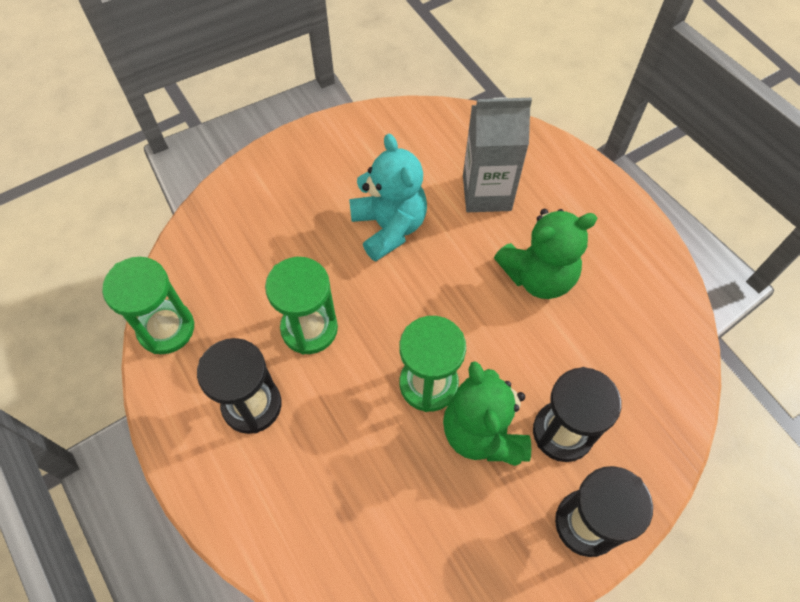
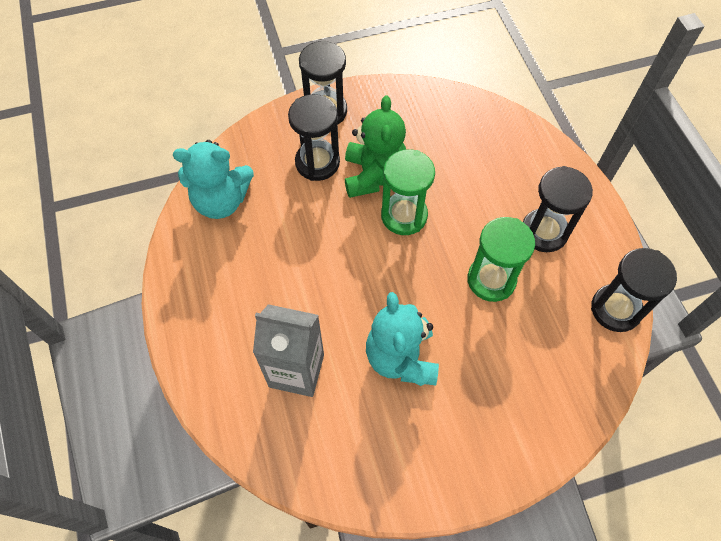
camera: 165 degrees left, 0 degrees up
(166, 328) = (615, 309): green hourglass -> black hourglass
(538, 276) = (283, 277): green teddy bear -> none
(653, 347) = (221, 201): none -> turquoise teddy bear

